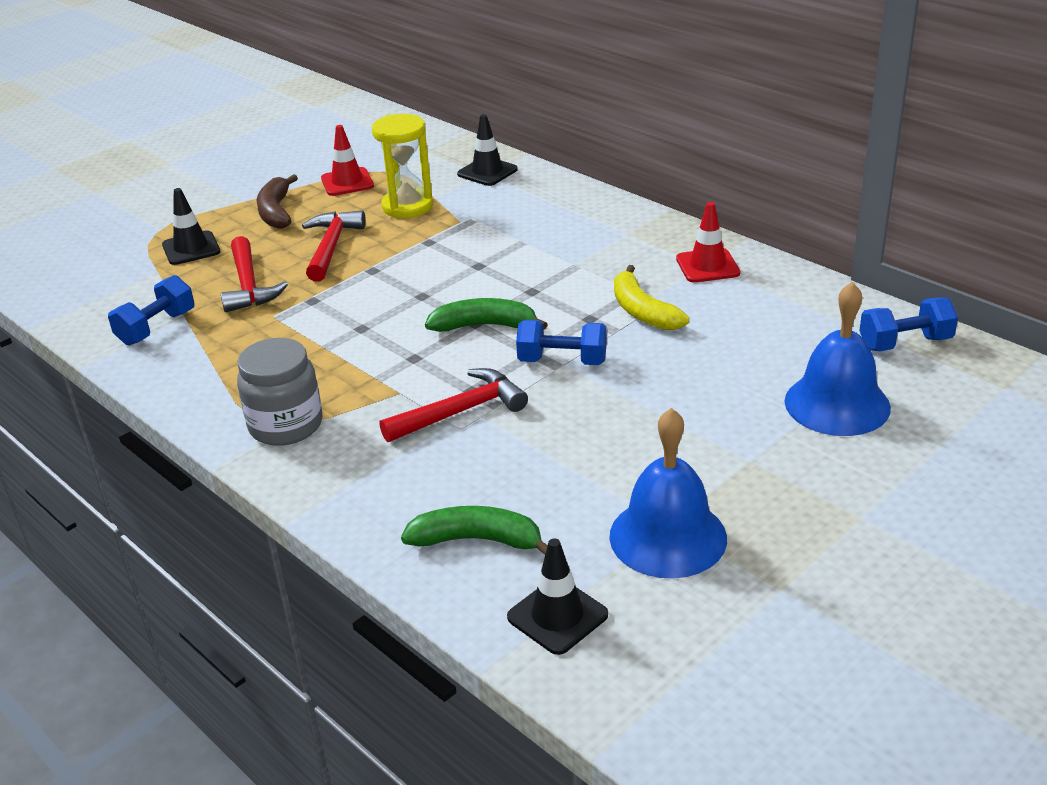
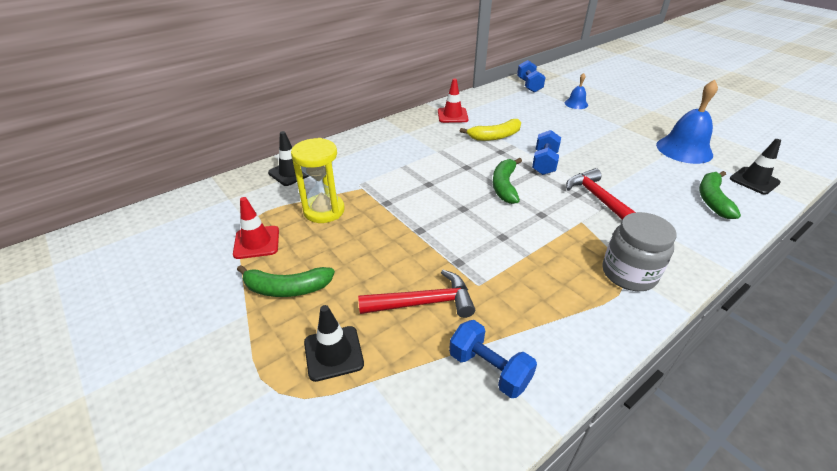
camera: 85 degrees left, 5 degrees up
(276, 212) = (287, 288): brown banana -> green banana
(331, 247) = (373, 252): red hammer -> none
(837, 404) = (576, 104): blue bell -> blue bell, size x0.52

